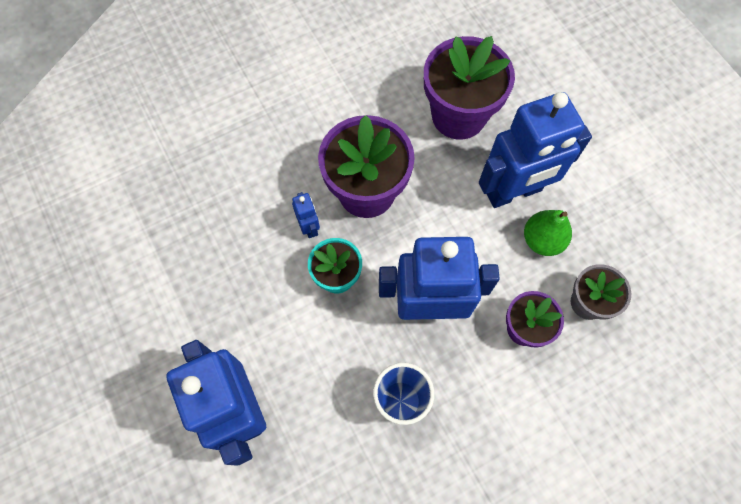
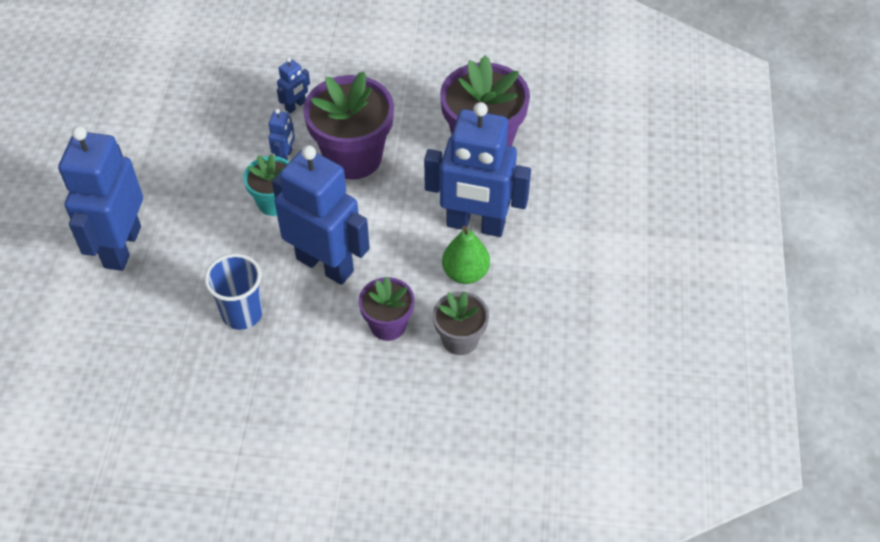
camera: 35 degrees right, 15 degrees down
(277, 173) = (295, 106): none -> blue robot

